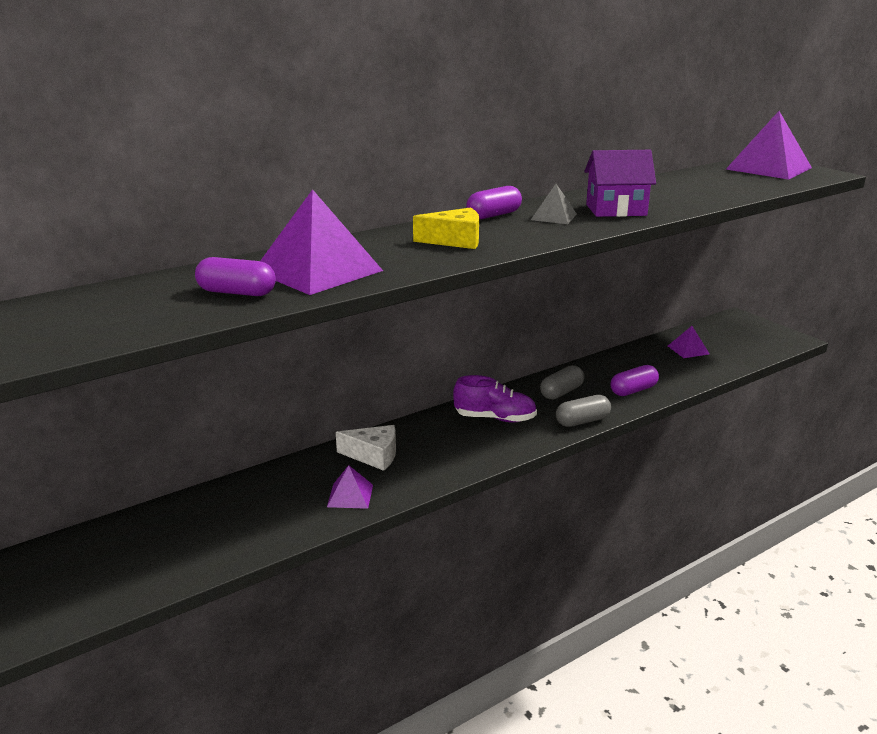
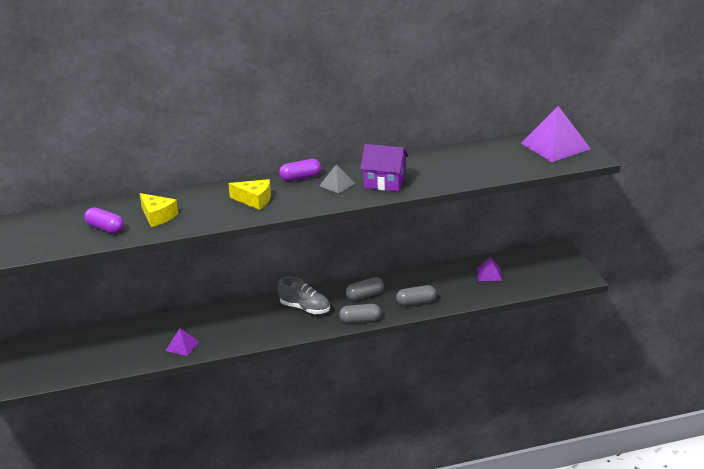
camera: 20 degrees right, 5 degrees up
(317, 270) = (157, 216): purple pyramid -> yellow cheese
(373, 455) = (211, 322): white cheese -> none
(495, 418) = (305, 308): purple shoe -> grey shoe
(633, 390) = (416, 302): purple capsule -> grey capsule

